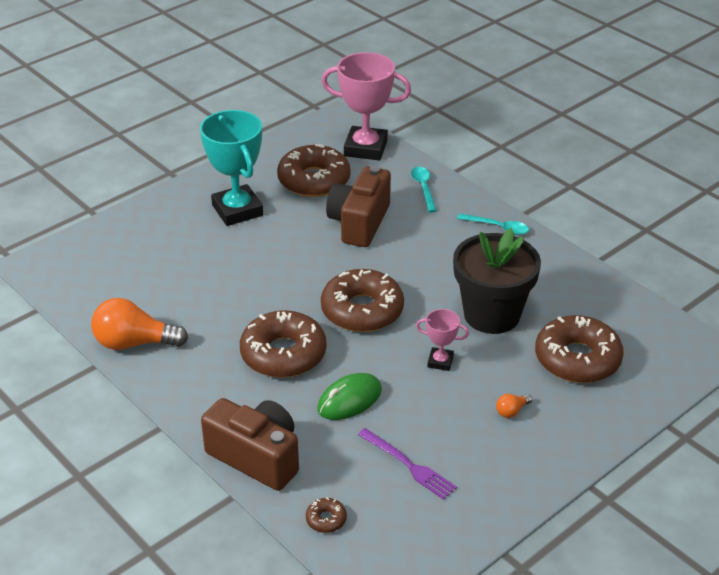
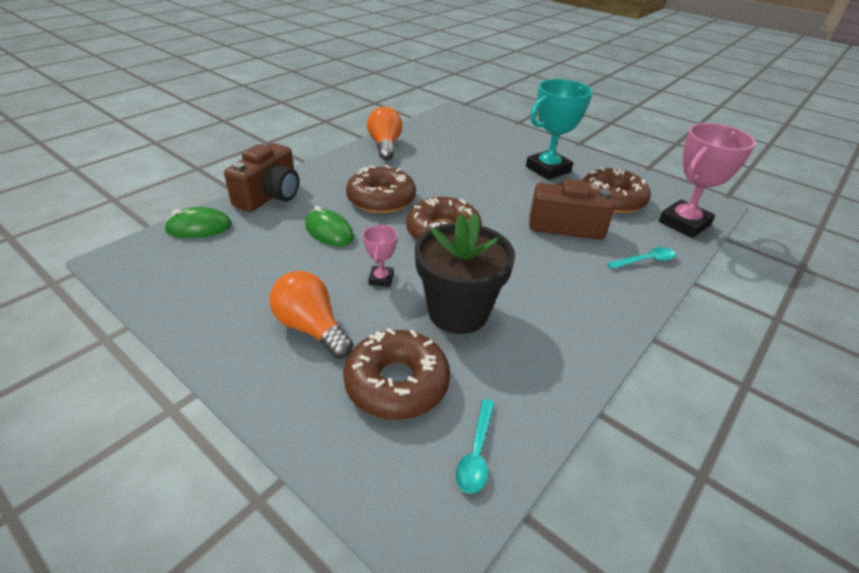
camera: 80 degrees right, 0 degrees up
(326, 519) = (199, 227): brown donut -> green mouse
(365, 148) = (684, 223): pink trophy -> pink trophy turned 45 degrees clockwise
(409, 465) = (248, 265): purple fork -> none
(498, 227) = (610, 315): turquoise spoon -> turquoise spoon (476, 453)
(512, 411) = (311, 328): orange light bulb -> orange light bulb, size x2.29

